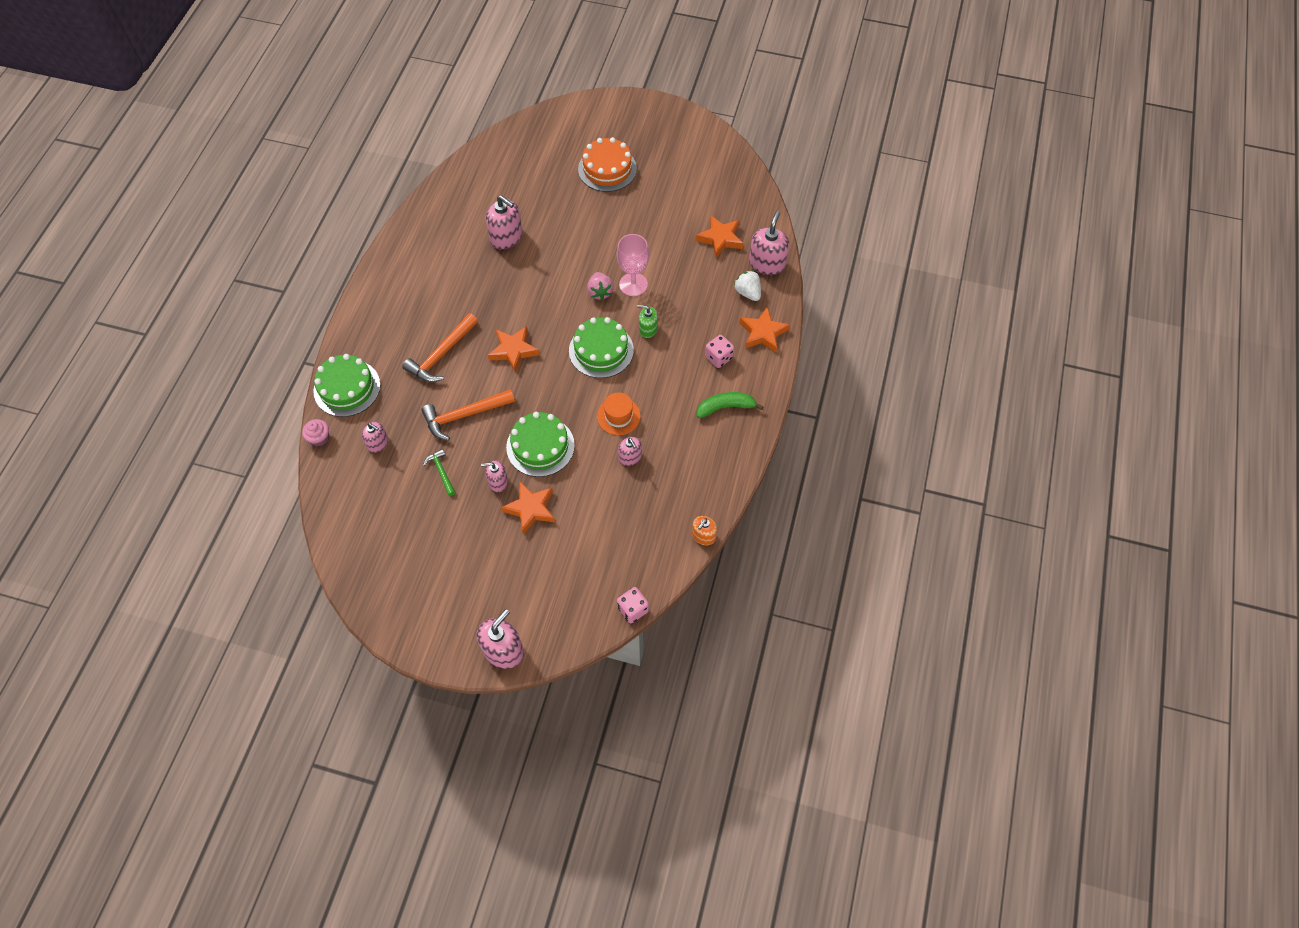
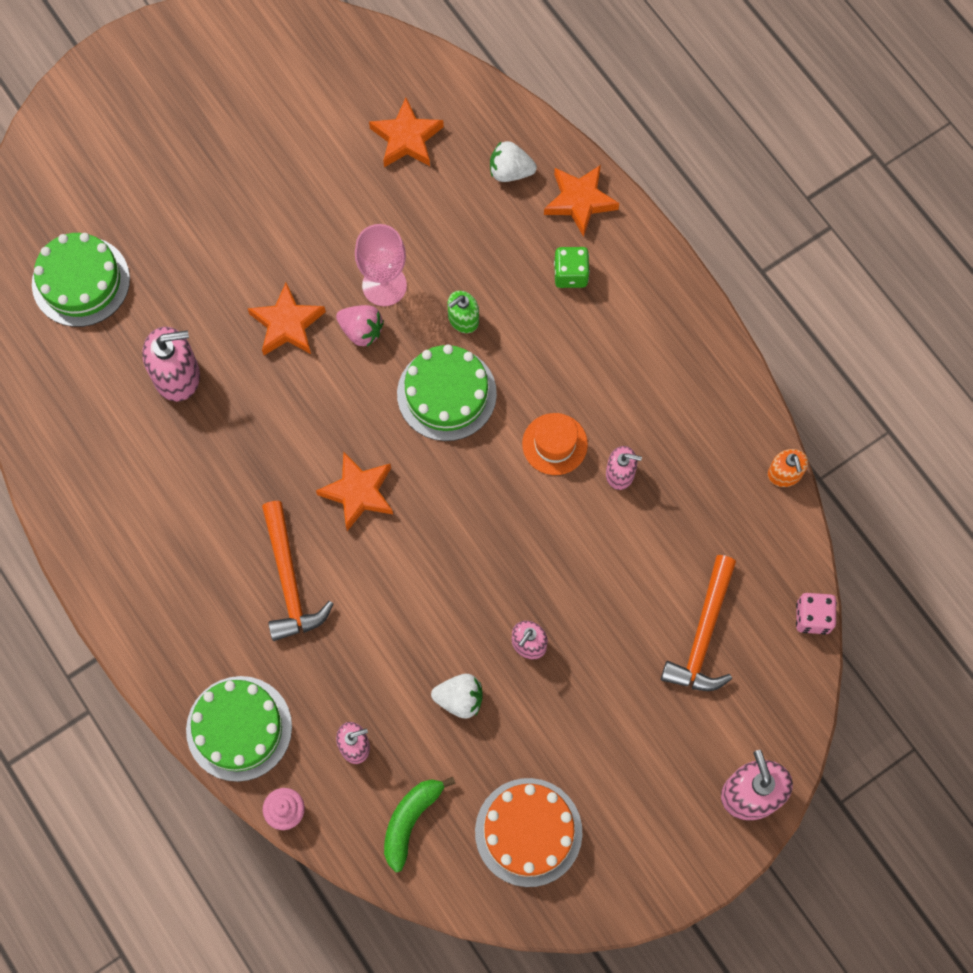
camera: 50 degrees left, 10 degrees up
(441, 472) = (459, 699): green hammer -> white strawberry
(464, 415) = (403, 616): orange hammer -> orange hammer (703, 635)
(530, 509) = (596, 633): orange star -> orange star (287, 324)
(540, 446) = (521, 561): green cake -> green cake (81, 281)
(607, 169) = (180, 179): orange cake -> orange cake (528, 832)
(718, 357) = (570, 274): pink dice -> green dice
(725, 407) = (643, 320): green banana -> green banana (410, 820)
(767, 263) = (488, 118): pink soap dispenser -> none

